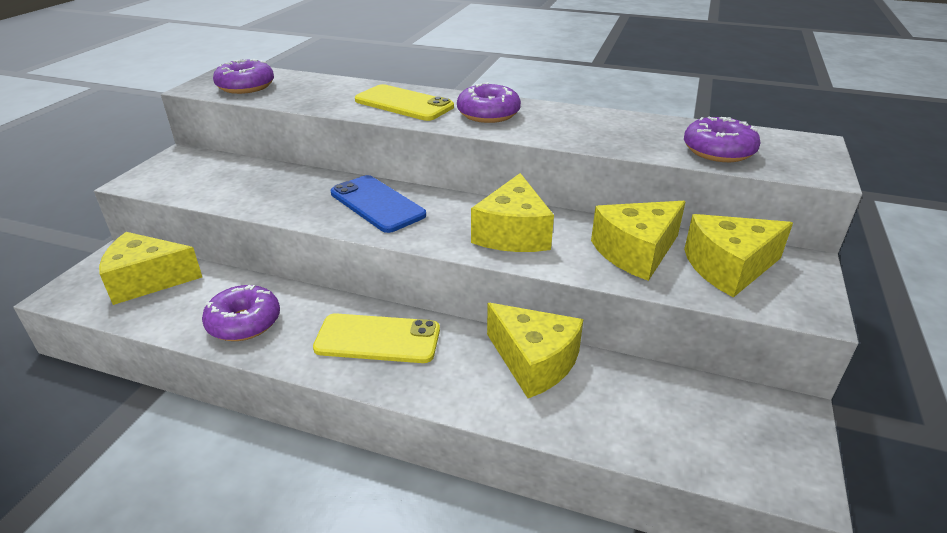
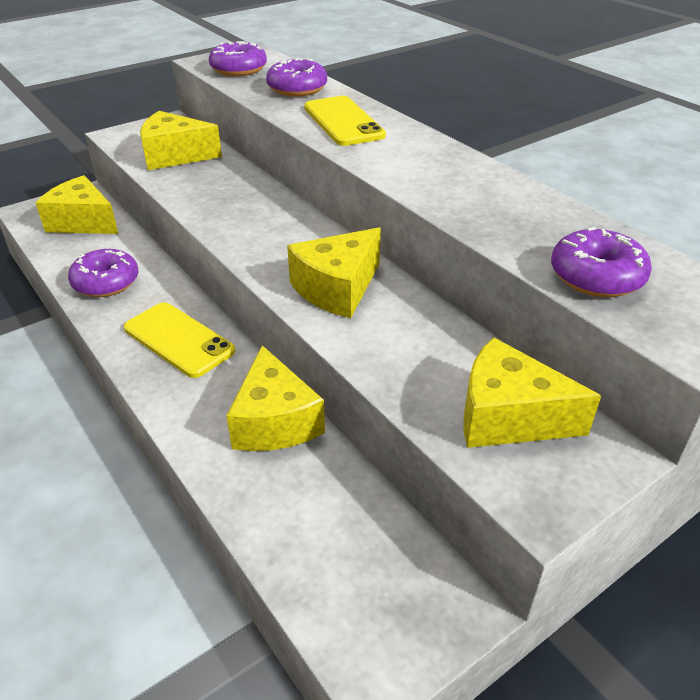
camera: 35 degrees right, 5 degrees up
(377, 204) = (259, 216): blue phone -> none
(488, 114) = (406, 155): purple donut -> purple donut (297, 89)
(636, 252) = (430, 356): yellow cheese -> yellow cheese (175, 156)

